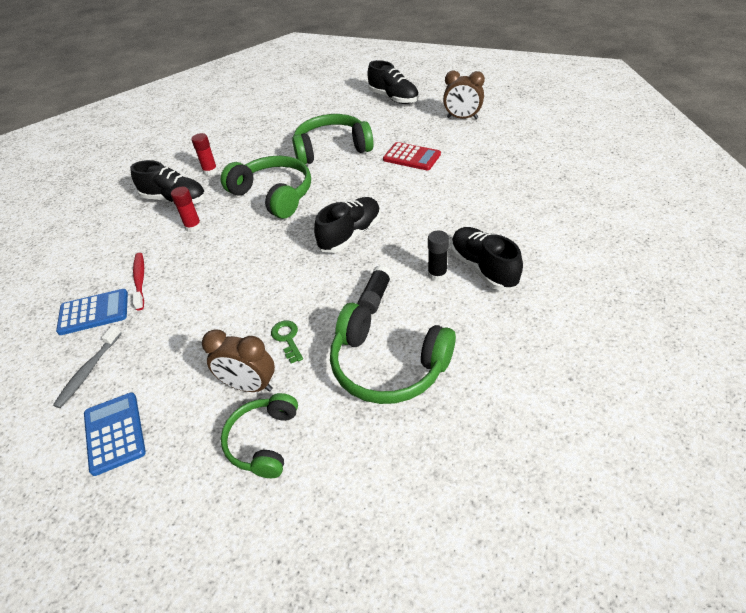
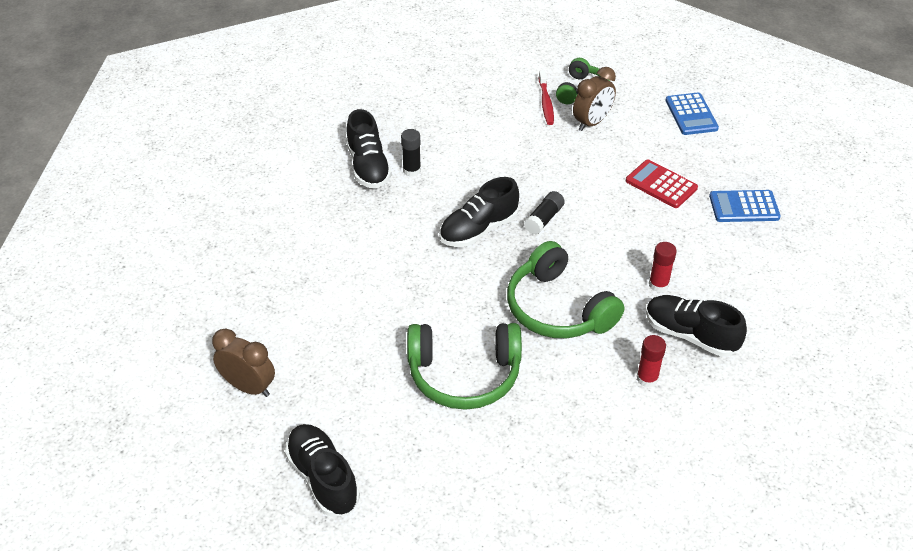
camera: 170 degrees left, 0 degrees up
(89, 370) = (728, 158): grey toothbrush -> none
(140, 280) = (706, 230): red toothbrush -> red toothbrush (546, 102)
(249, 385) = (591, 123): brown clock -> brown clock turned 105 degrees clockwise
(287, 338) = (559, 148): green key -> none
(375, 296) = (475, 164): black glue stick -> black glue stick (544, 219)
(388, 366) = (483, 114): green headphones -> none
(411, 157) = (362, 326): red calculator -> red calculator (661, 184)

